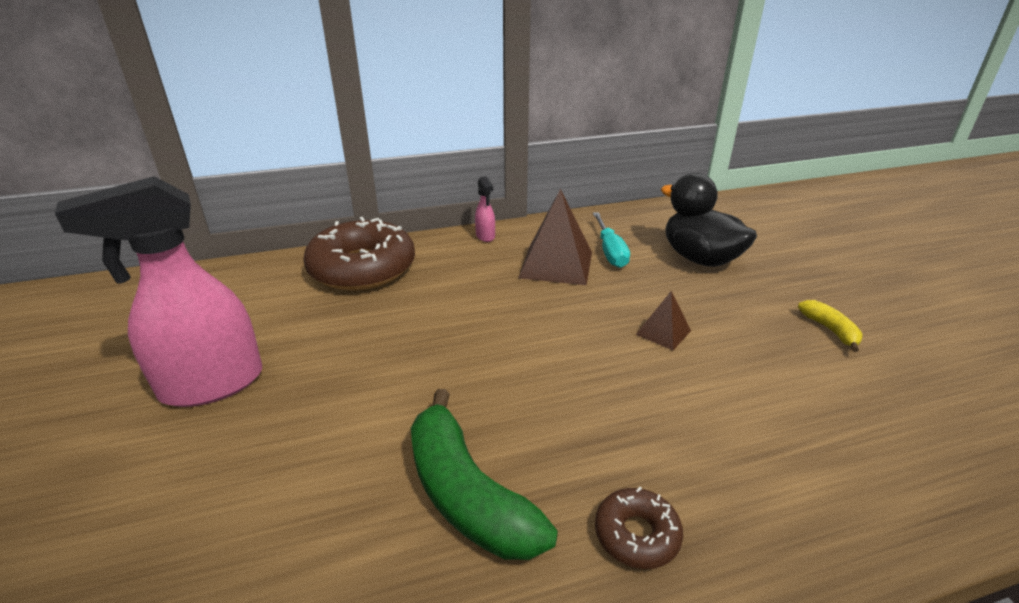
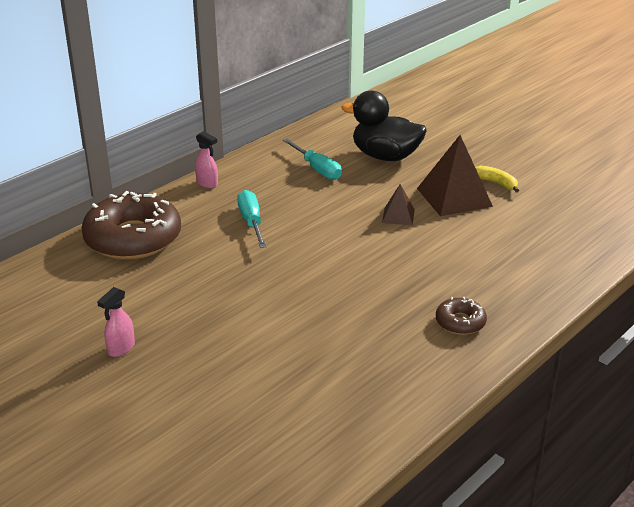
camera: 30 degrees left, 0 degrees up
(211, 385) = (121, 348): pink spray bottle -> pink spray bottle, size x0.42
(466, 493) = (357, 339): green banana -> none
(488, 287) = (251, 222): none -> turquoise screwdriver
(556, 264) = (286, 190): brown pyramid -> brown pyramid (454, 197)

